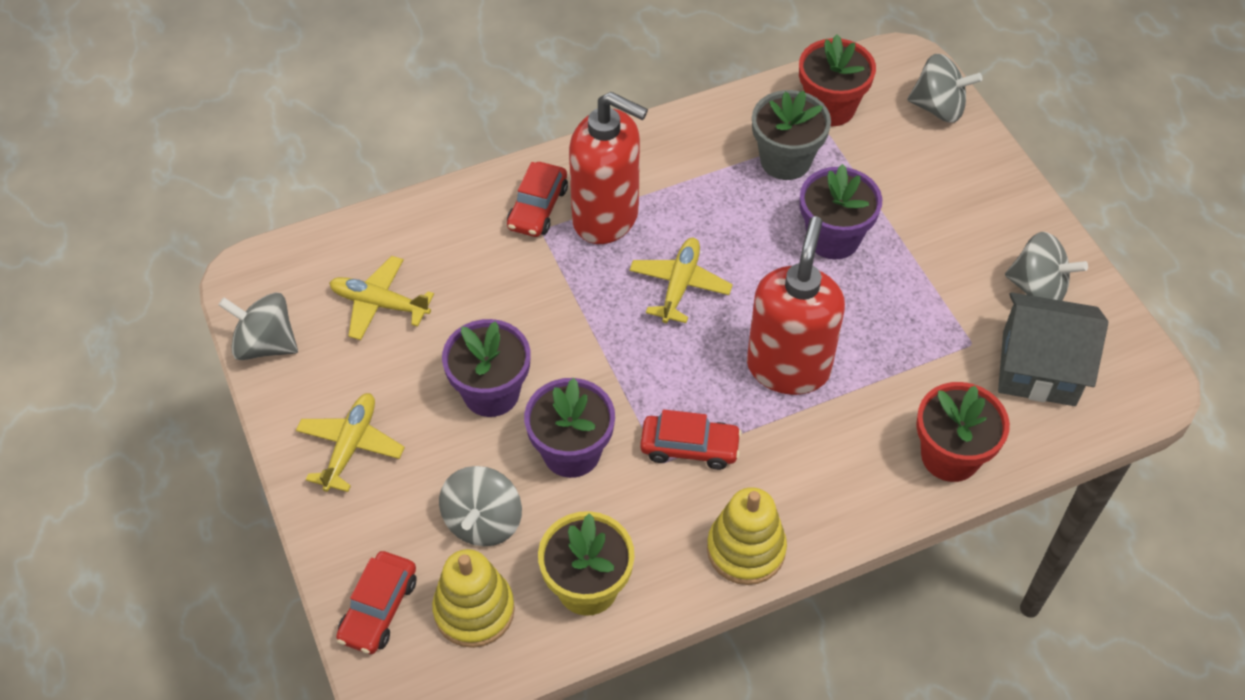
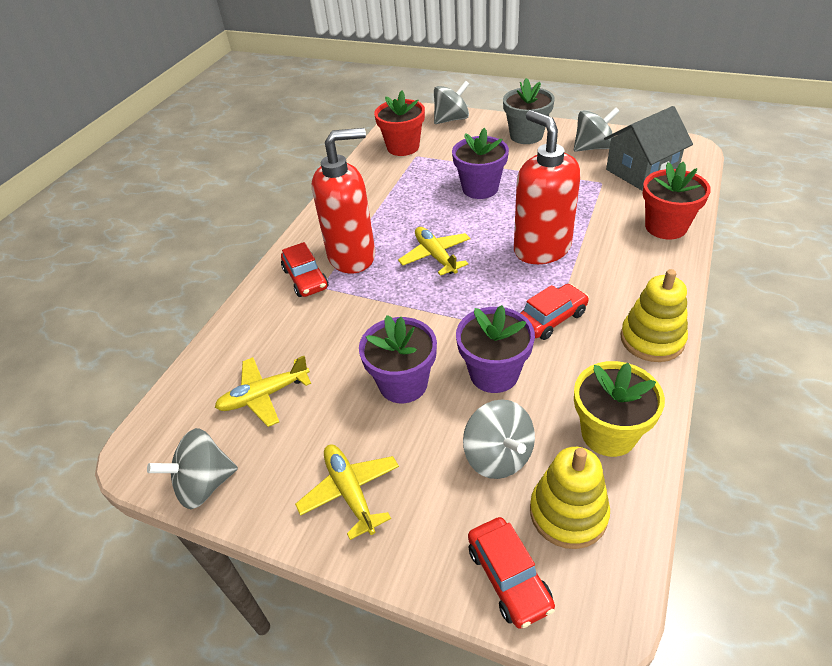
camera: 40 degrees left, 10 degrees down
(785, 160) = (412, 177): grey flower pot -> grey flower pot (526, 135)

